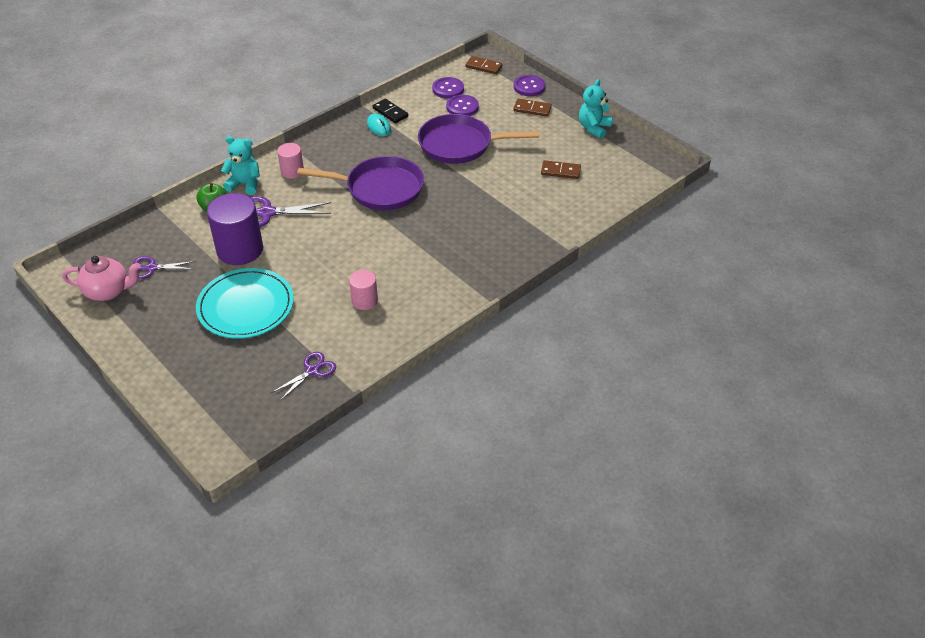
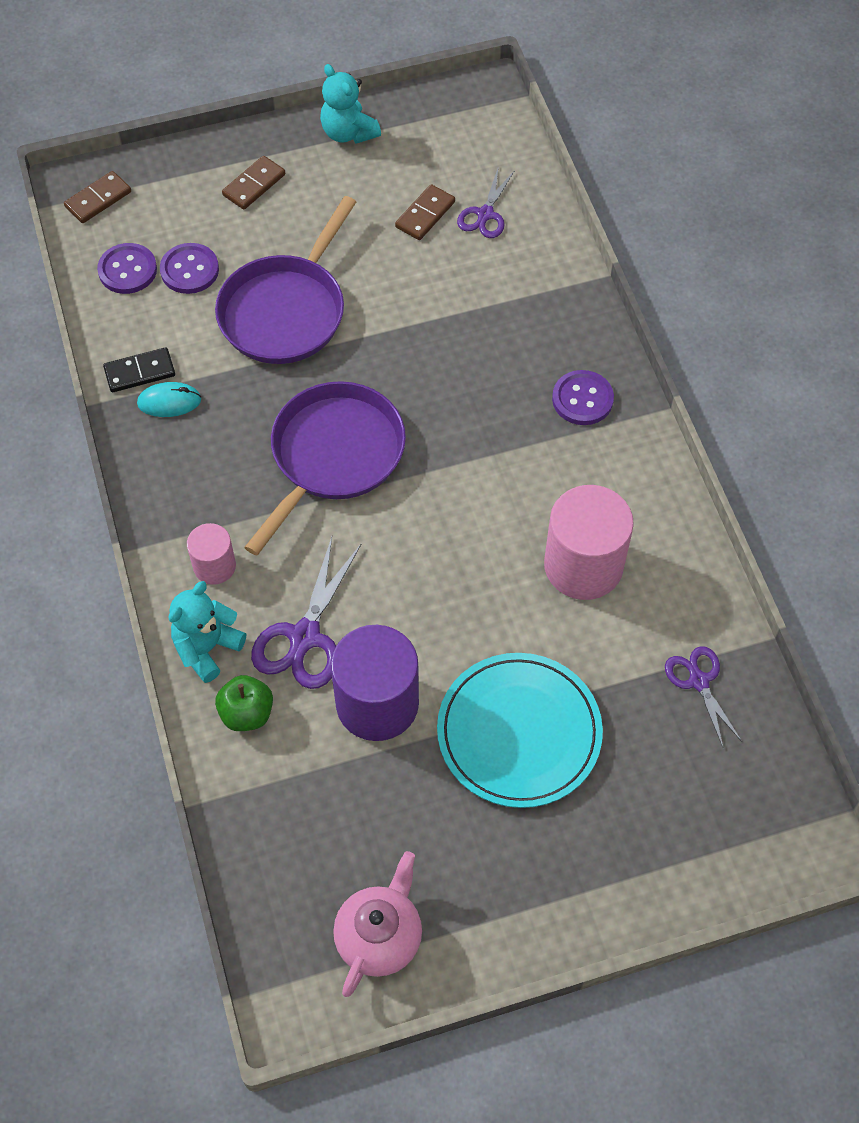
camera: 65 degrees left, 15 degrees up
(152, 268) = (354, 852): purple scissors -> purple scissors (485, 214)
(364, 301) = (583, 565): pink cylinder -> pink cylinder, size x1.85
(529, 87) = (194, 165): purple button -> purple button (582, 399)

